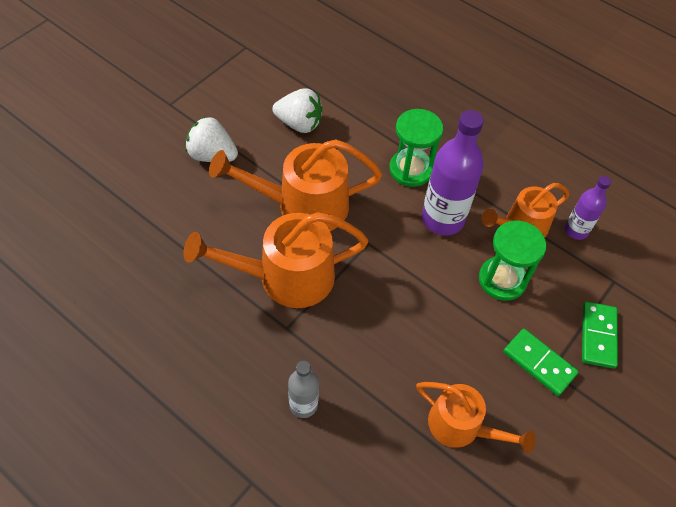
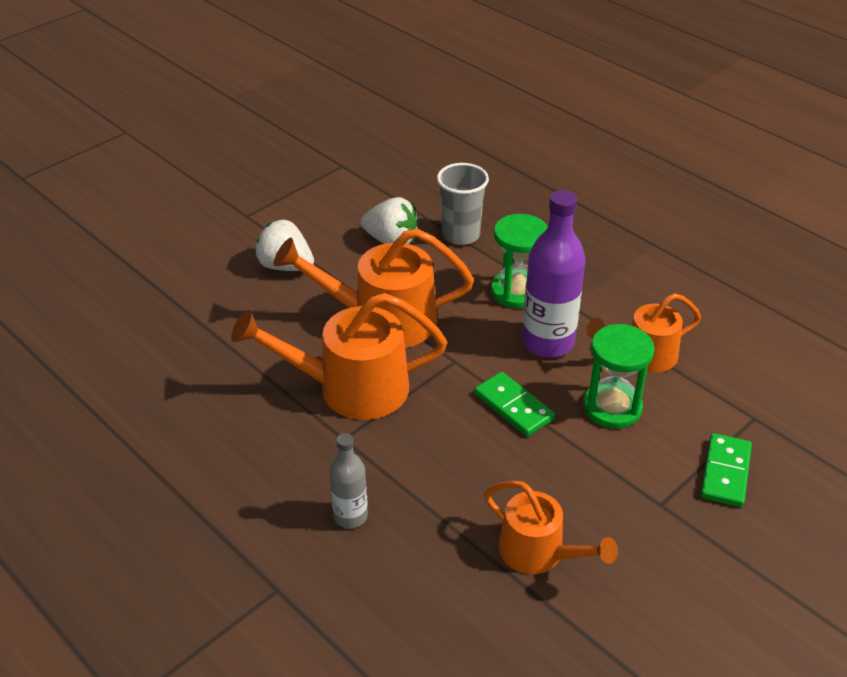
camera: 10 degrees right, 15 degrees down
(357, 114) = (461, 235): none -> grey cup
(539, 363) = (646, 495): green domino -> green domino (514, 406)
(576, 230) = (712, 363): purple bottle -> none

